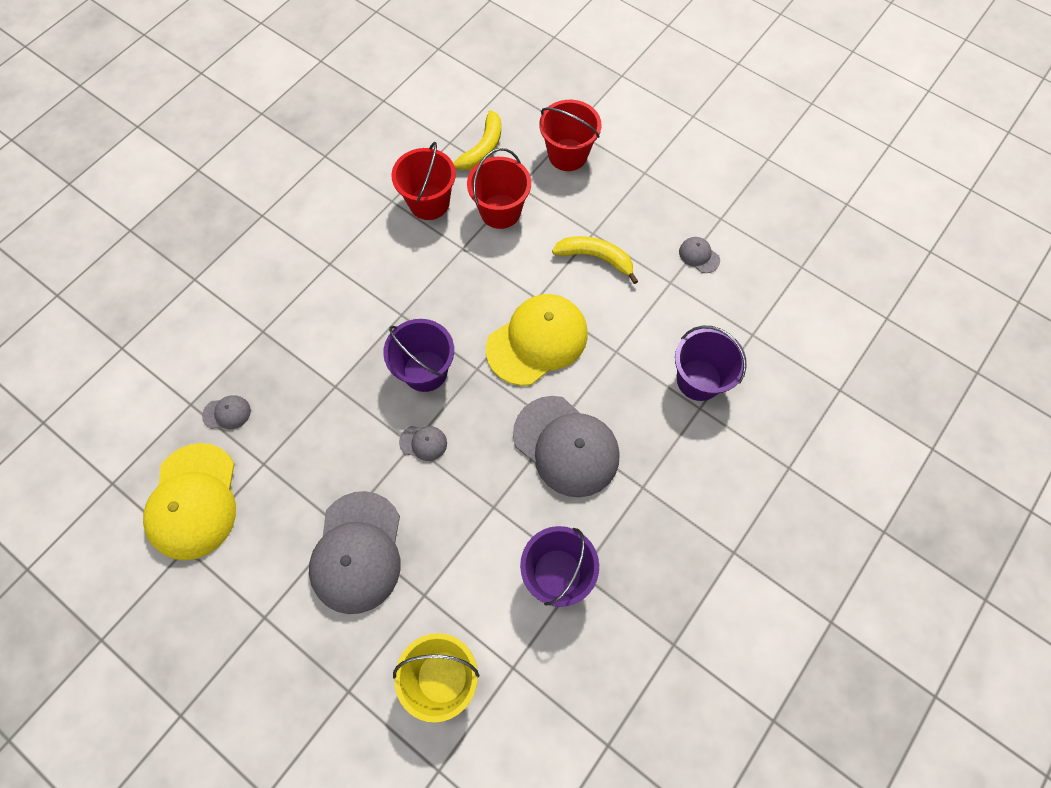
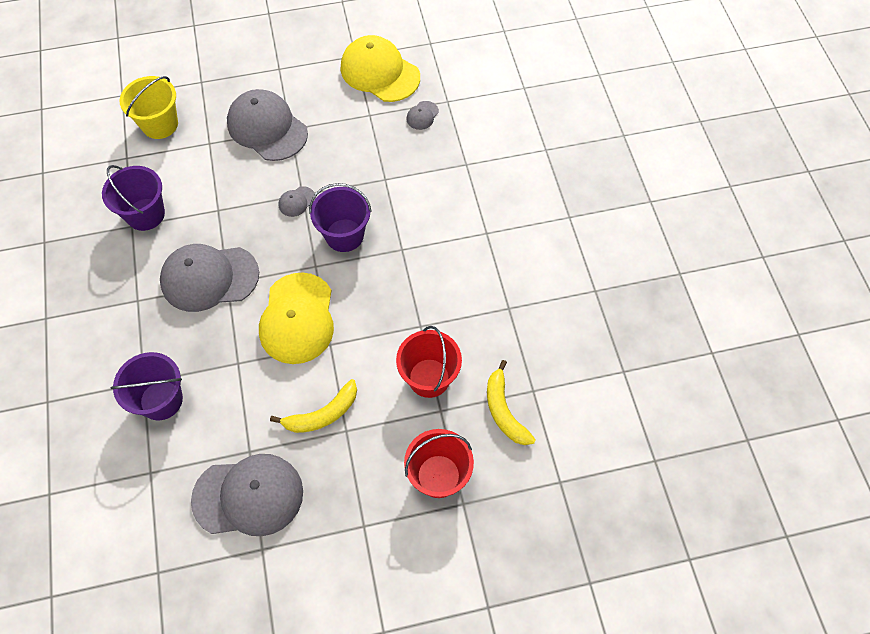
camera: 130 degrees right, 5 degrees down
(429, 203) = (483, 333): red bucket -> none
(699, 256) = (248, 496): grey cap -> grey cap, size x2.38

